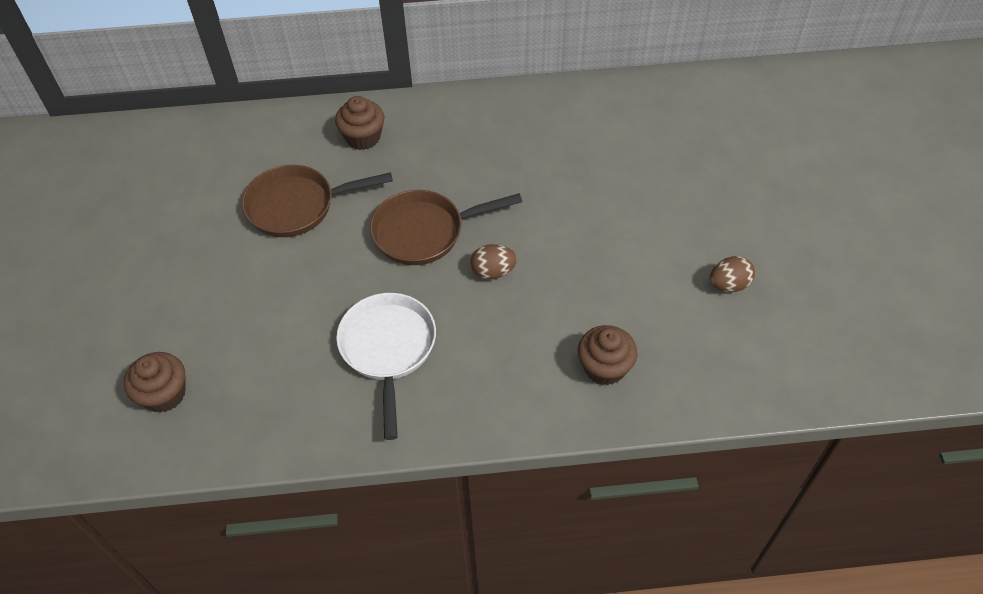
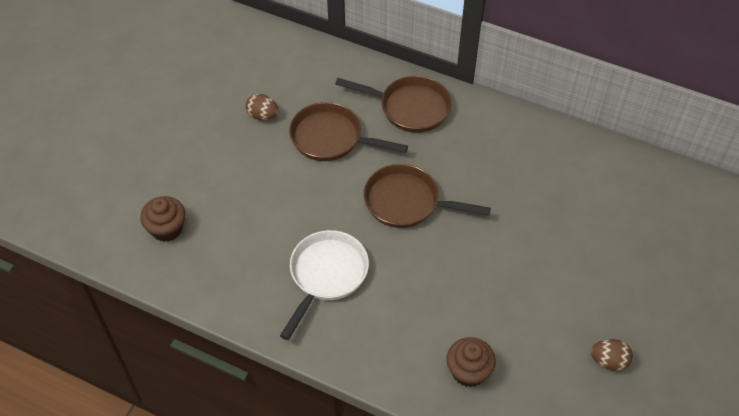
camera: 30 degrees right, 0 degrees up
(363, 137) = (410, 108): brown cupcake -> brown pan
(493, 272) = (436, 257): brown egg -> brown egg (263, 115)

